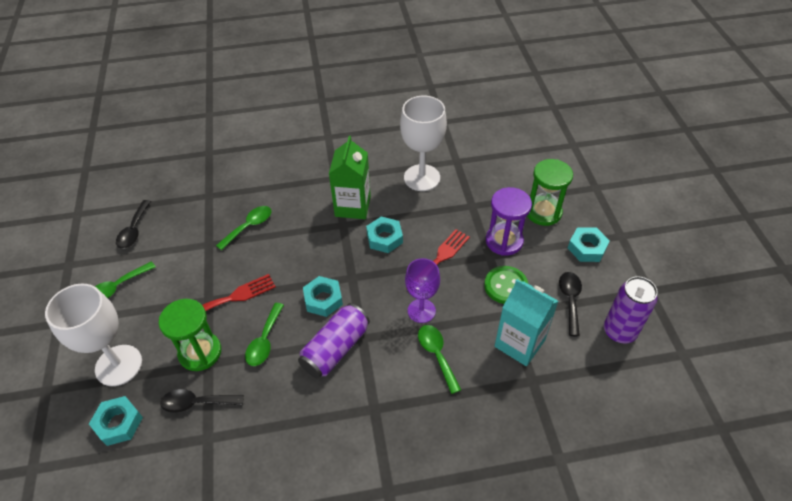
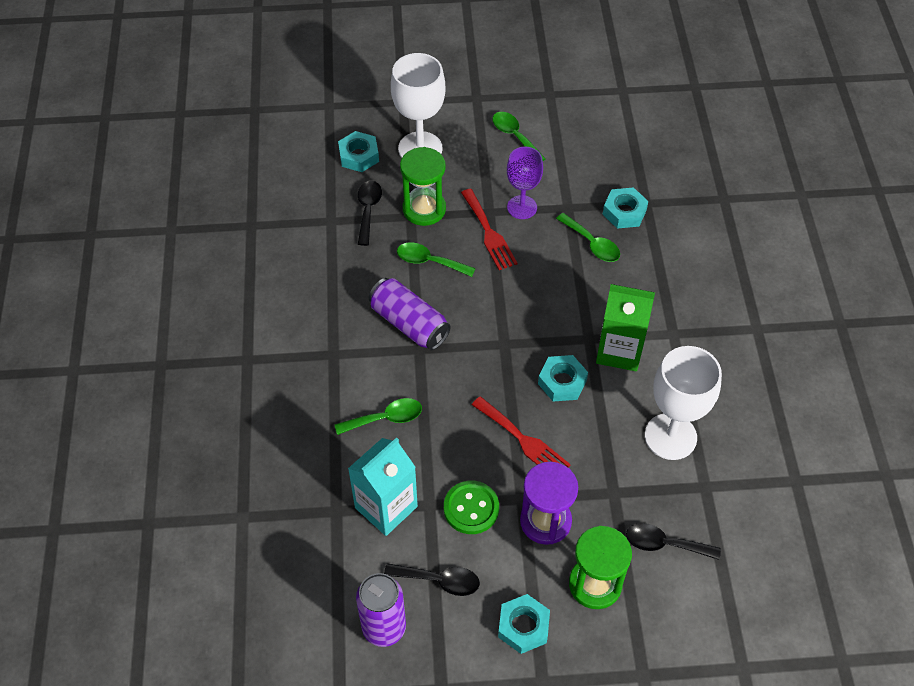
camera: 95 degrees right, 5 degrees up
(134, 230) = (594, 140): black spoon -> black spoon (664, 544)
(323, 299) = (475, 314): turquoise nut -> turquoise nut (624, 212)
(421, 311) = (447, 410): purple goblet -> purple goblet (522, 207)

